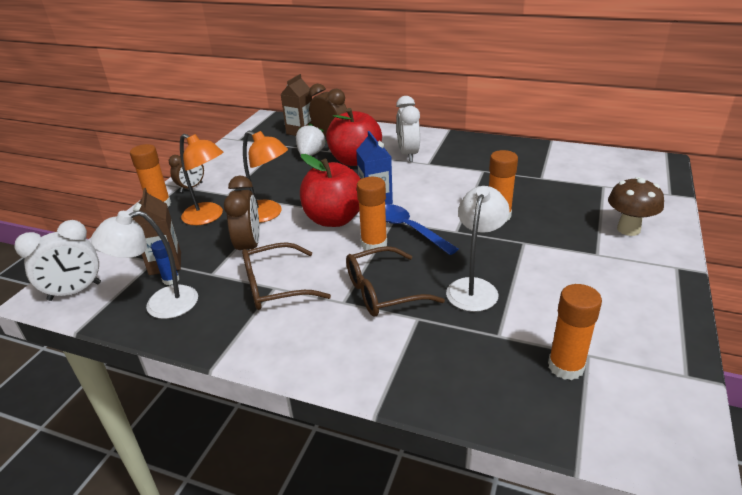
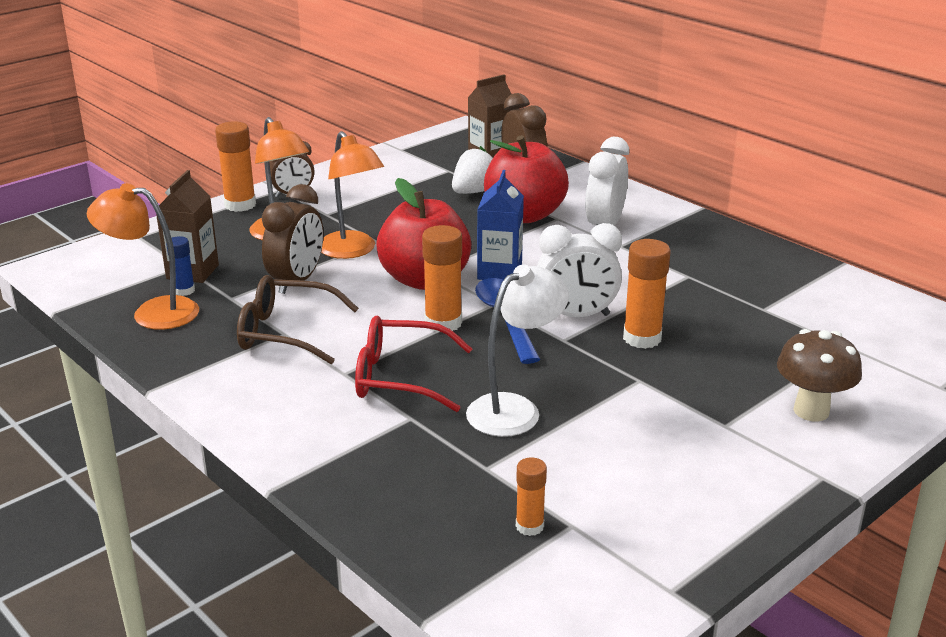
camera: 25 degrees right, 5 degrees down
(75, 291) = (83, 272): white clock -> white clock (576, 316)
(160, 305) = (153, 312): white lamp -> orange lamp
(384, 291) = (401, 377): brown glasses -> red glasses
(565, 366) = (529, 526): orange glue stick -> orange glue stick, size x0.59

